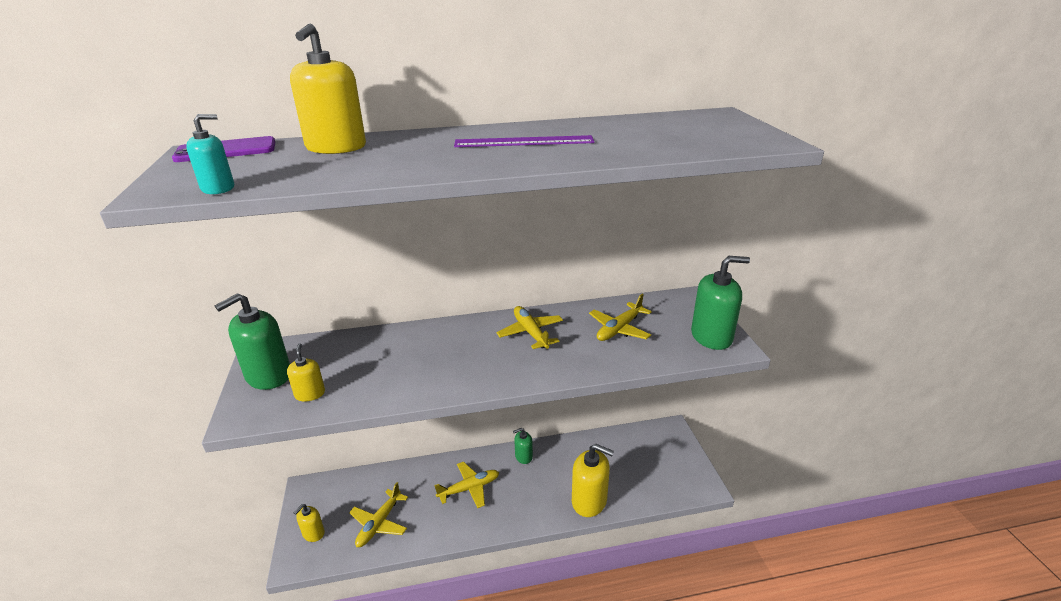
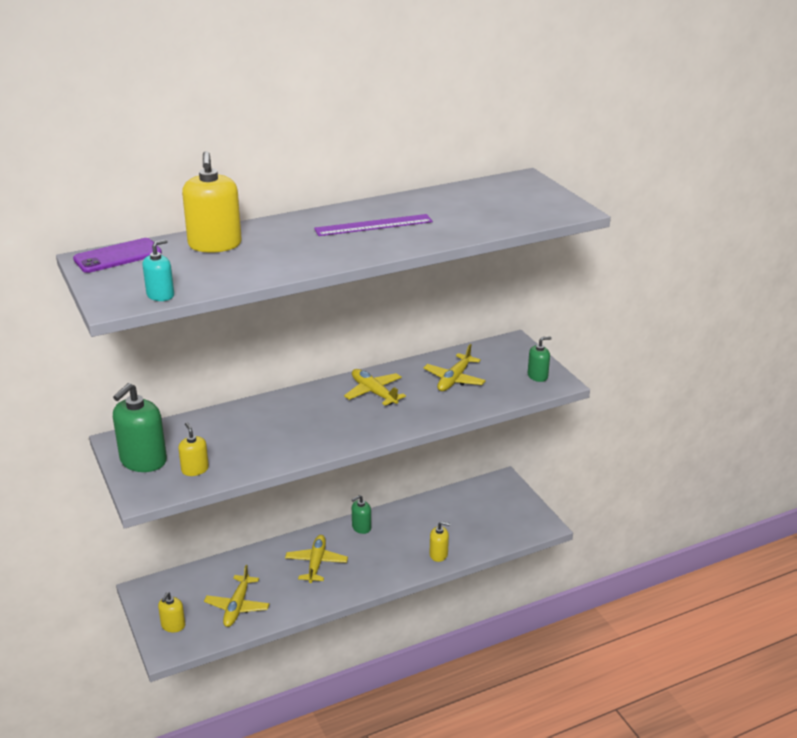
camera: 15 degrees left, 0 degrees up
(469, 488) = (316, 563): yellow plane -> yellow plane turned 45 degrees counterclockwise
(589, 501) = (438, 554): yellow soap dispenser -> yellow soap dispenser, size x0.54
(711, 336) = (537, 376): green soap dispenser -> green soap dispenser, size x0.54

